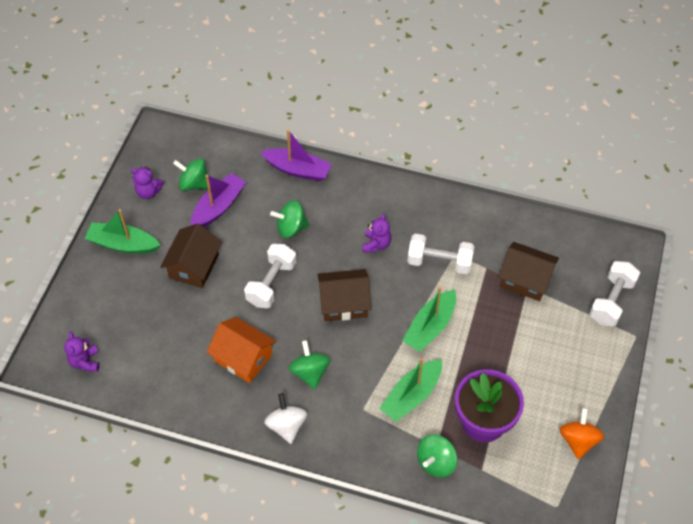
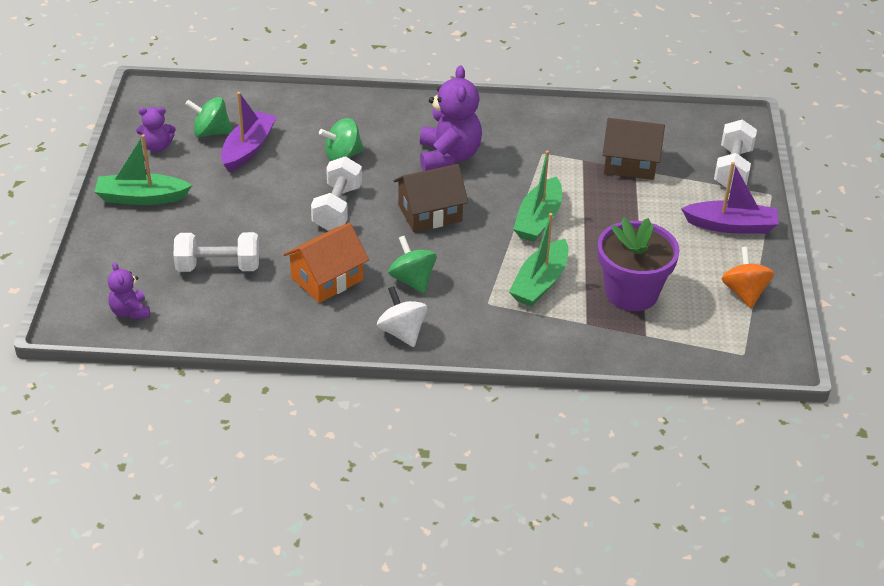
camera: 15 degrees left, 15 degrees down
(194, 266) = (237, 205): brown house -> none
(243, 357) = (327, 279): orange house -> orange house turned 60 degrees counterclockwise
(298, 170) = (332, 104): purple boat -> purple boat (731, 225)
(376, 244) = (448, 157): purple teddy bear -> purple teddy bear, size x1.85
(436, 462) = (591, 337): green spinning top -> none
(439, 262) = (527, 162): white dumbbell -> white dumbbell (218, 267)

